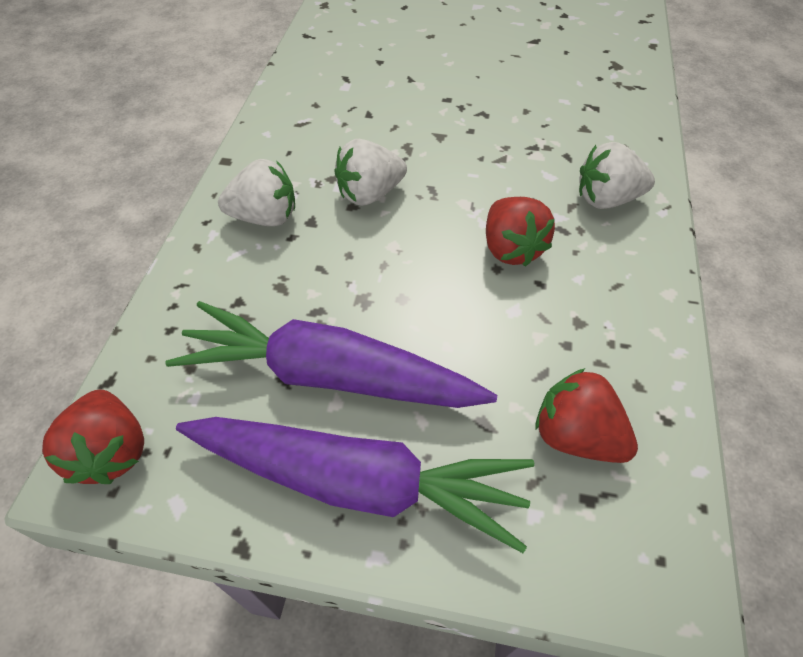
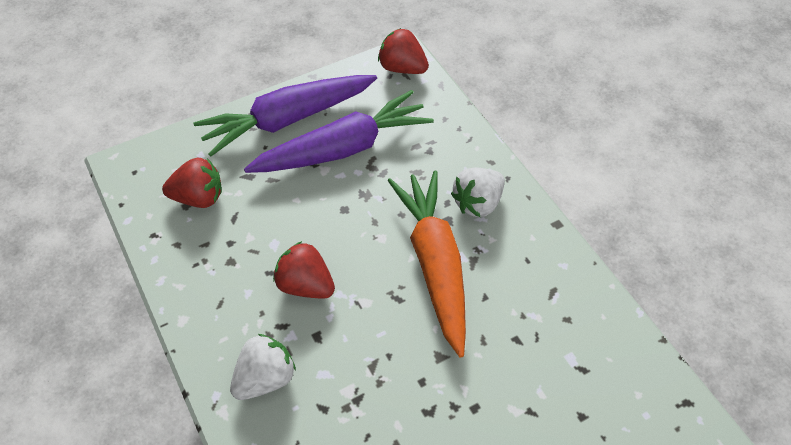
camera: 140 degrees right, 0 degrees up
(370, 194) = (434, 264): white strawberry -> orange carrot

